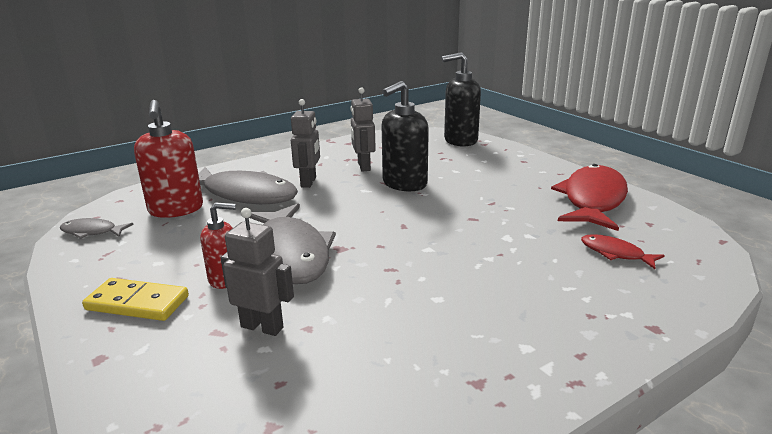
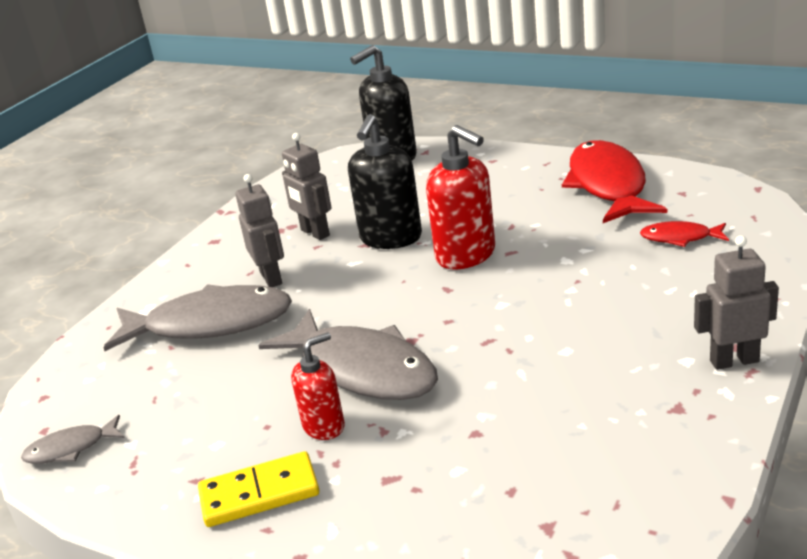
camera: 25 degrees left, 5 degrees up
(176, 209) = (144, 377): red soap dispenser -> red soap dispenser (466, 255)
(262, 327) = (429, 452): grey robot -> grey robot (734, 361)

